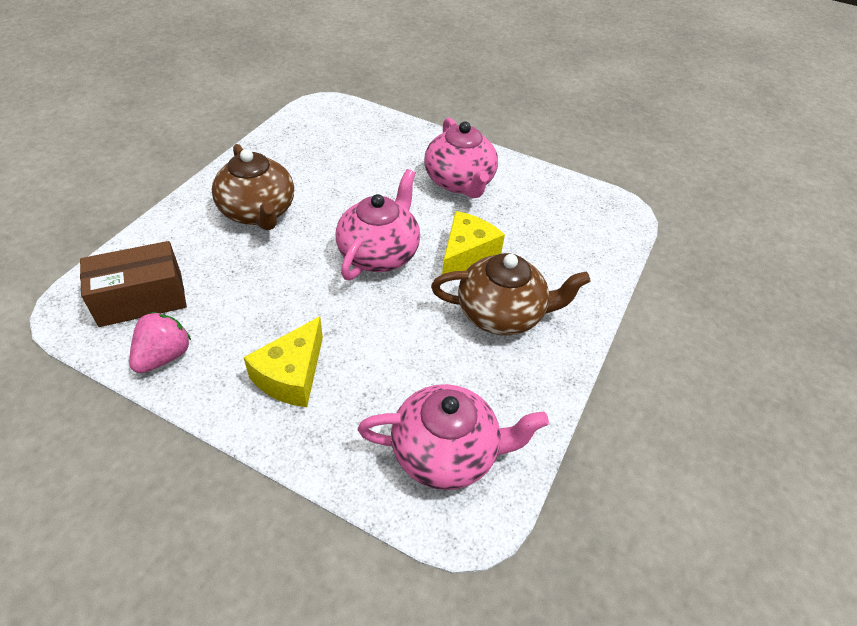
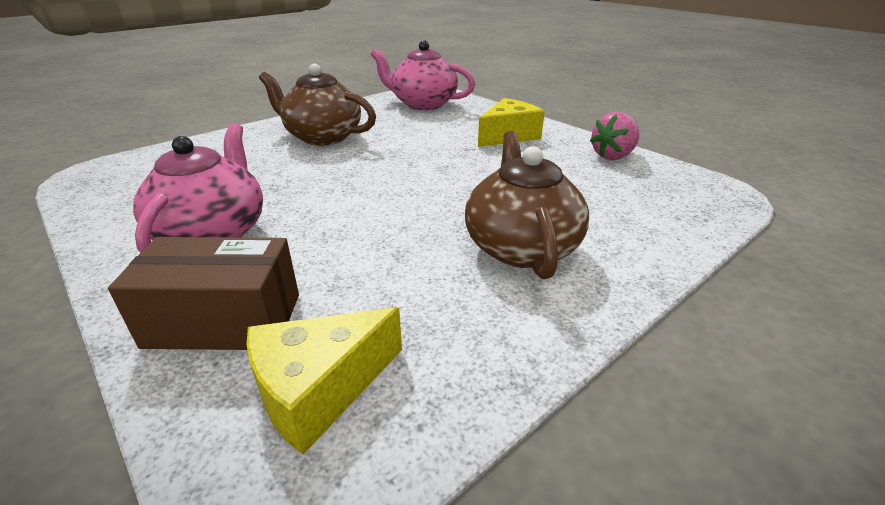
camera: 155 degrees left, 15 degrees down
(141, 299) = (652, 190): brown box -> brown box (224, 320)
(379, 253) = (390, 184): pink teapot -> none
(466, 255) = (304, 170): yellow cheese -> yellow cheese (319, 389)

